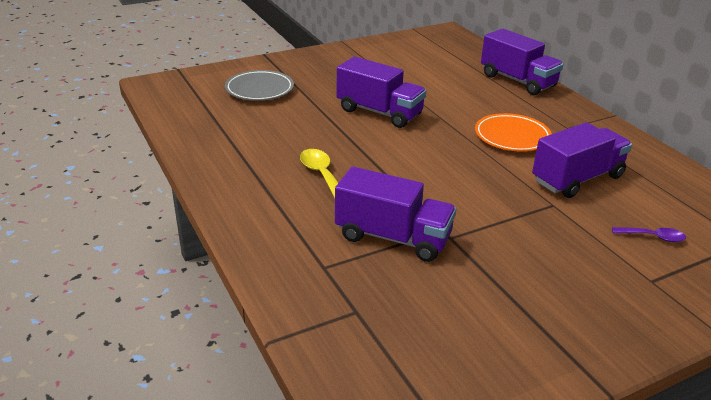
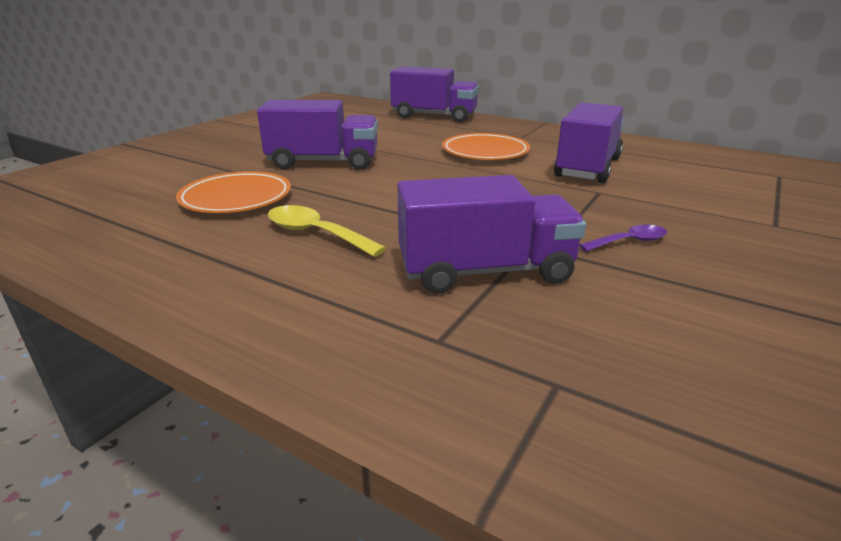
camera: 30 degrees left, 5 degrees down
(259, 89) = (143, 173): grey plate -> none
(298, 131) = (236, 199): none -> orange plate
(653, 237) = (715, 192): purple spoon -> purple spoon (629, 242)

